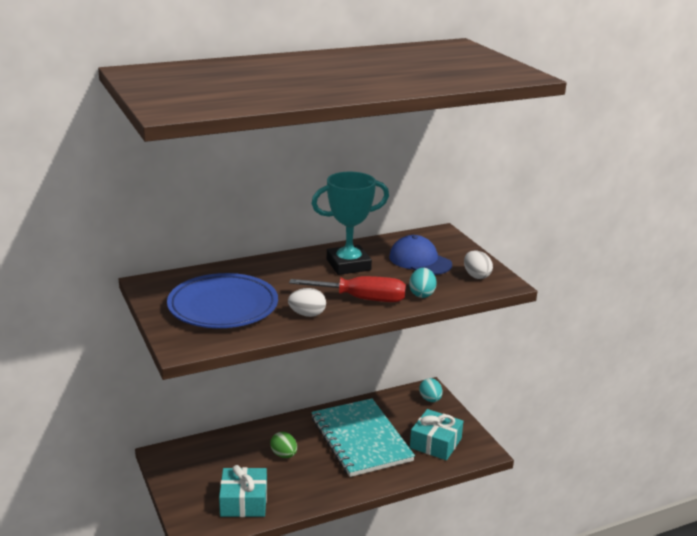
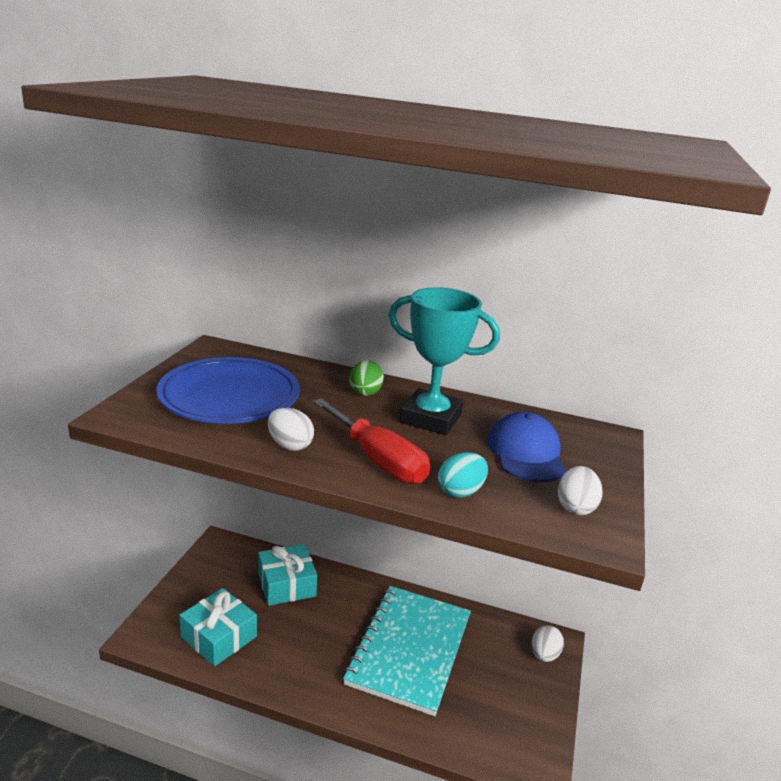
camera: 40 degrees right, 0 degrees up
(284, 455) = (315, 614): green egg -> green egg (364, 394)
(430, 399) = (544, 655): turquoise egg -> white egg
(435, 443) = (488, 713): turquoise gift -> turquoise gift (286, 584)

